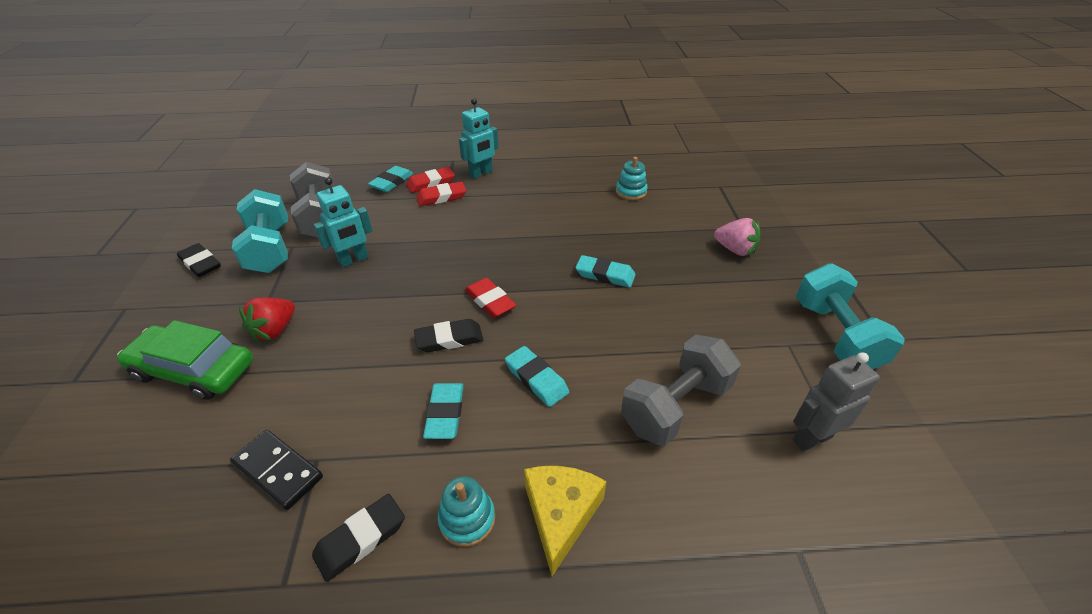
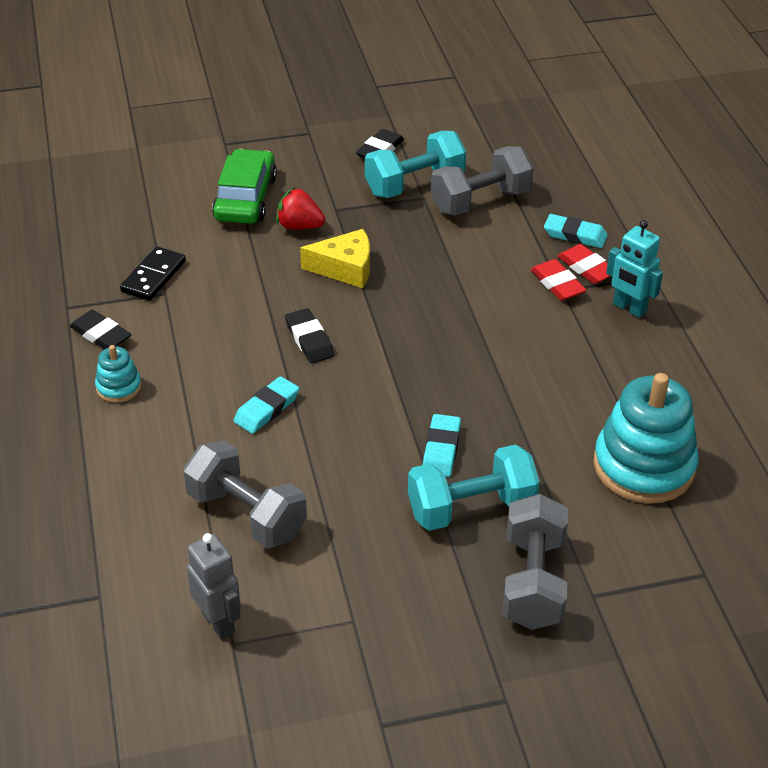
camera: 80 degrees right, 0 degrees up
(354, 260) = (412, 246): turquoise robot -> none
(445, 413) = (218, 355): turquoise eraser -> none
(490, 301) = (371, 359): red eraser -> none
(561, 514) = (125, 441): yellow cheese -> yellow cheese (345, 268)
(631, 192) = (643, 466): turquoise stacking toy -> turquoise stacking toy, size x2.13
(735, 250) = (533, 581): pink strawberry -> grey dumbbell
(835, 335) = (379, 671): turquoise dumbbell -> turquoise dumbbell (471, 508)

